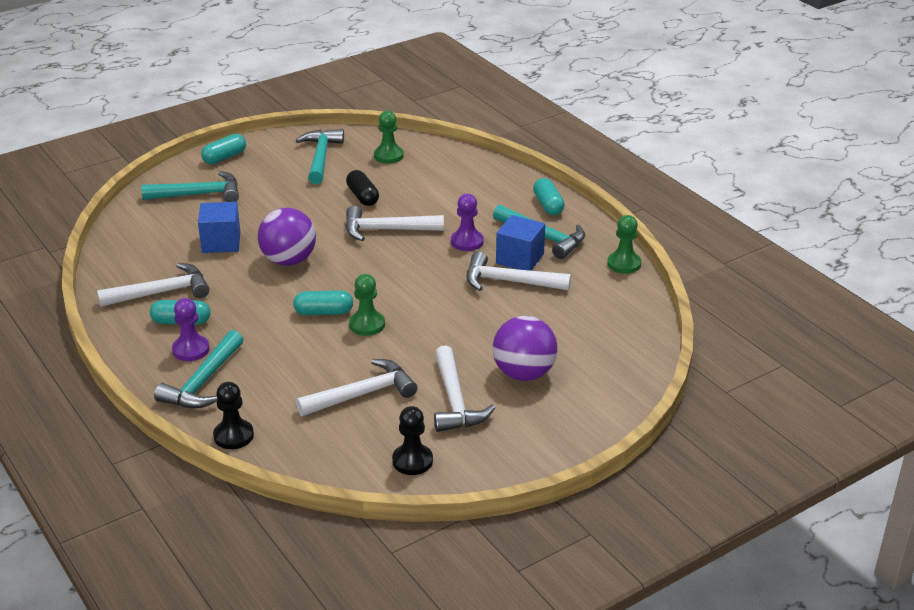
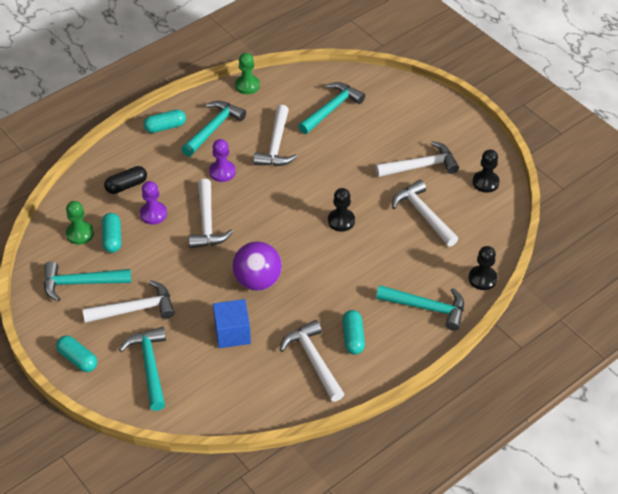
camera: 95 degrees left, 15 degrees up
(191, 350) = (389, 323): purple pawn -> purple pawn (153, 214)
(275, 186) = (135, 309): none -> white hammer
(323, 312) = (328, 248): turquoise capsule -> turquoise capsule (112, 238)
(362, 196) = (153, 244): black capsule -> black capsule (126, 186)
(367, 325) = (341, 221): green pawn -> black pawn
(520, 259) = (244, 140): blue cube -> none
(524, 373) = (385, 134): purple ball -> none
(576, 329) = (331, 109): none -> turquoise hammer

